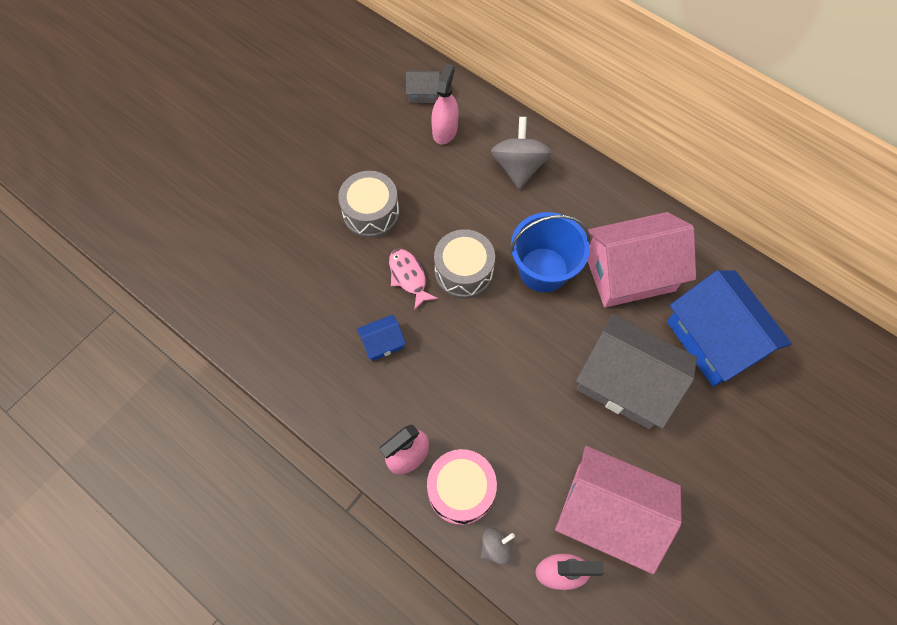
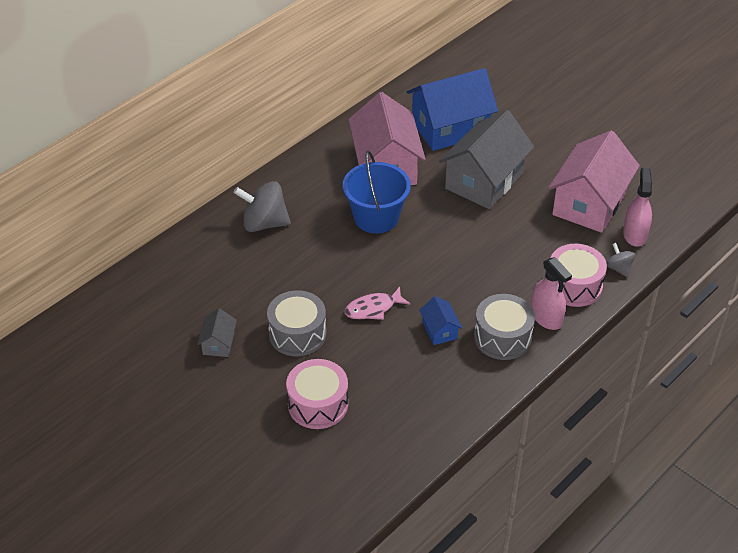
camera: 85 degrees left, 20 degrees down
(284, 239) = (318, 404): none -> pink drum
(423, 93) = (157, 286): grey house -> grey house (218, 343)
(445, 130) = (209, 272): pink spray bottle -> none
(463, 271) = (372, 270): grey drum -> grey drum (502, 337)

